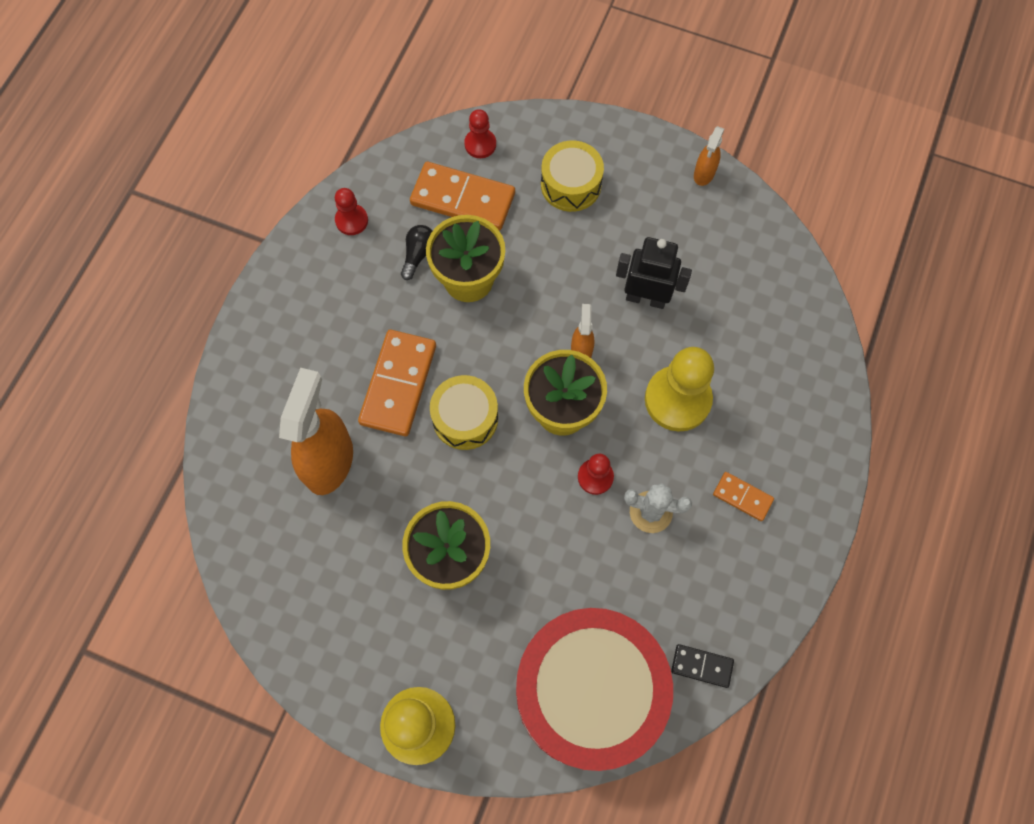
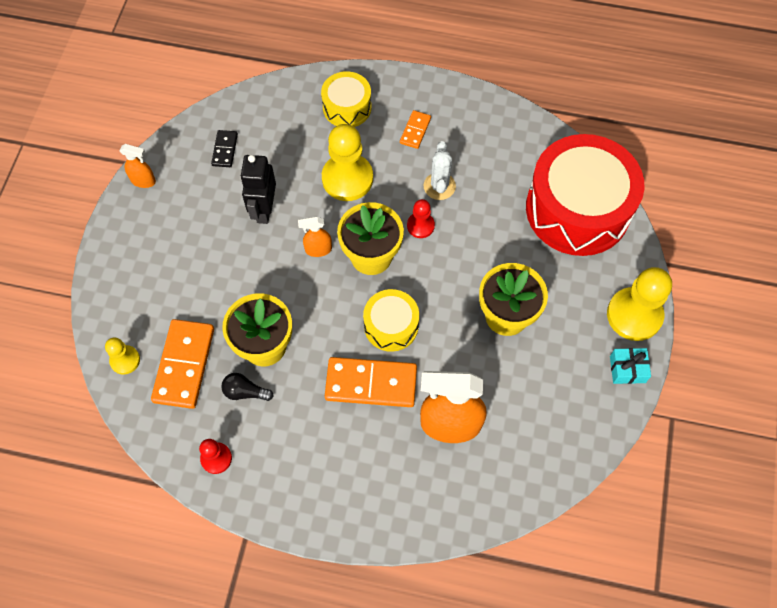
camera: 100 degrees left, 5 degrees down
(347, 693) = (627, 369): none -> turquoise gift
(480, 144) = (125, 360): red pawn -> yellow pawn
(571, 185) = (162, 279): yellow drum -> yellow drum (347, 107)
(701, 666) = (541, 144): black domino -> black domino (225, 150)

